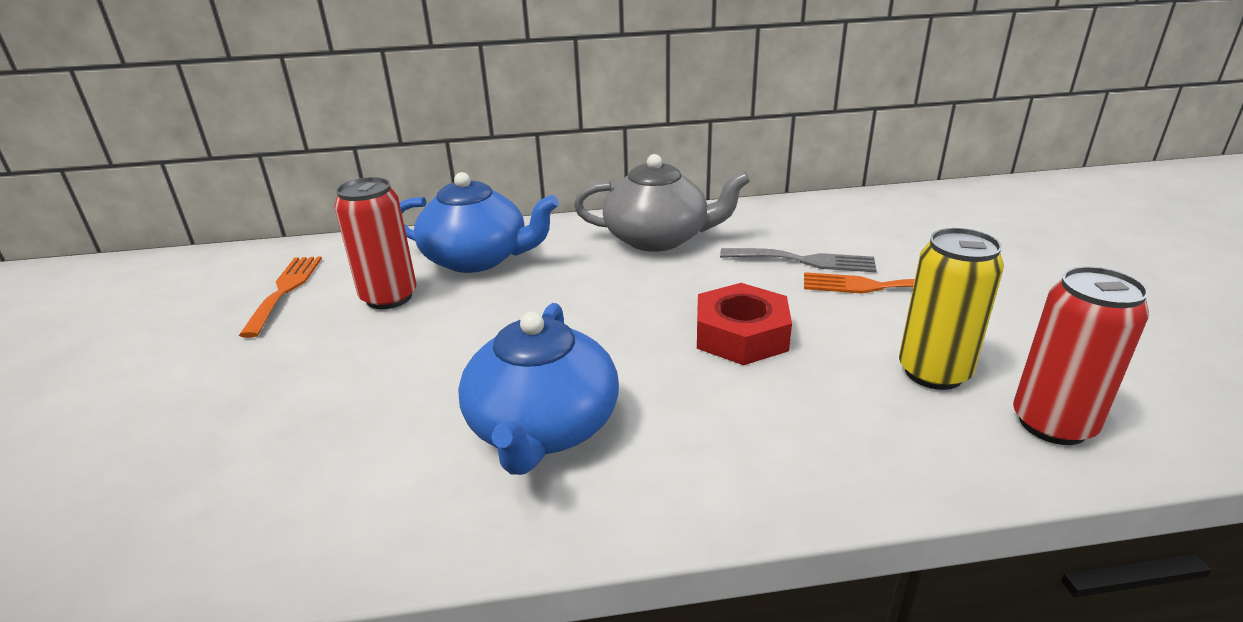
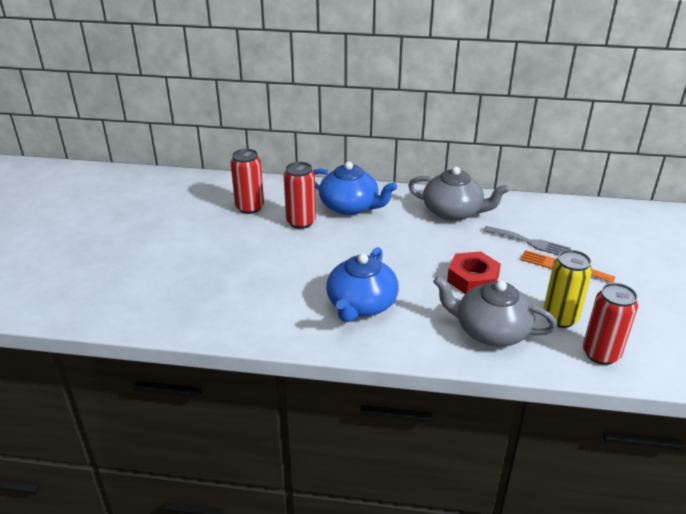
camera: 15 degrees right, 5 degrees up
(285, 290) = (249, 207): orange fork -> red can
(824, 424) = (490, 330): none -> grey teapot

